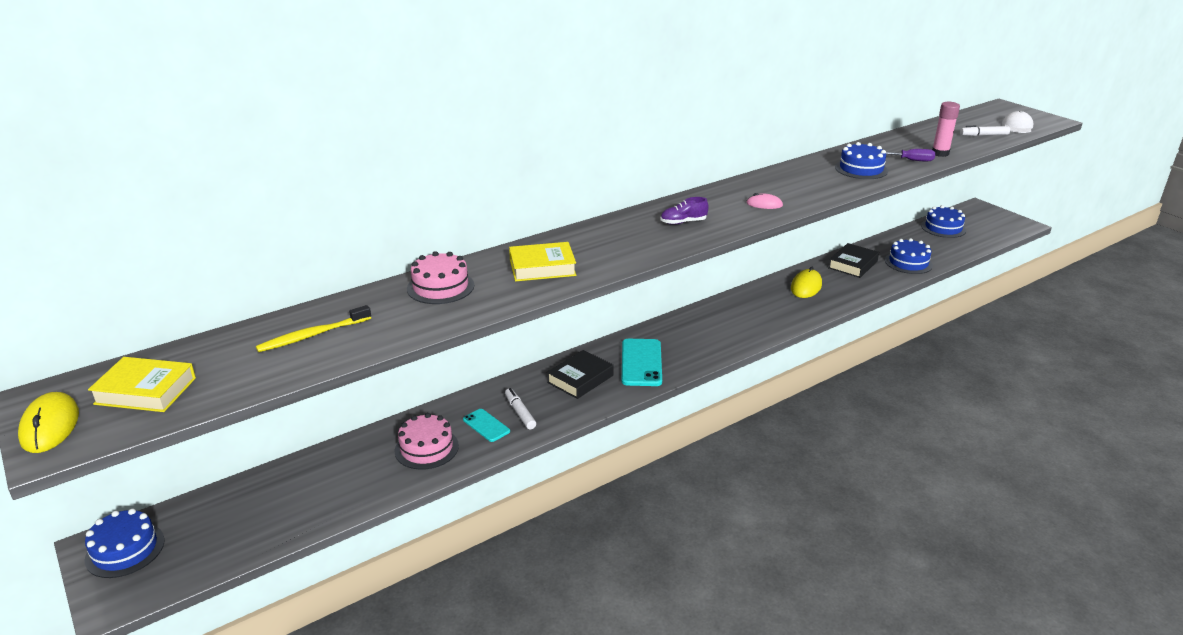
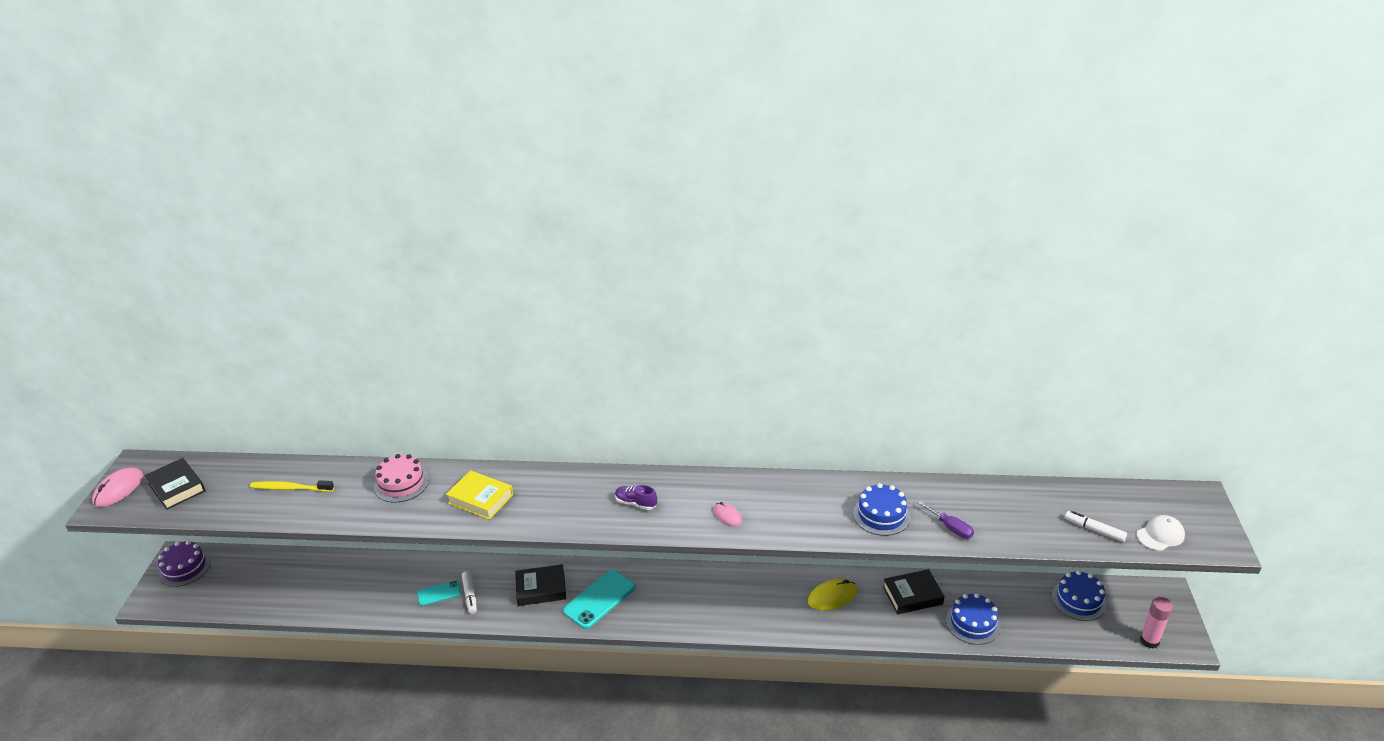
camera: 40 degrees right, 5 degrees up
(50, 426) = (118, 489): yellow mouse -> pink mouse
(125, 550) = (184, 568): blue cake -> purple cake
(146, 391) = (177, 487): yellow book -> black book
(426, 448) = (387, 590): pink cake -> none
(486, 425) = (439, 593): turquoise phone -> turquoise phone turned 75 degrees clockwise
(520, 413) = (470, 595): white marker -> white marker turned 150 degrees clockwise
(940, 153) = (997, 533): pink glue stick -> pink glue stick (1149, 641)

